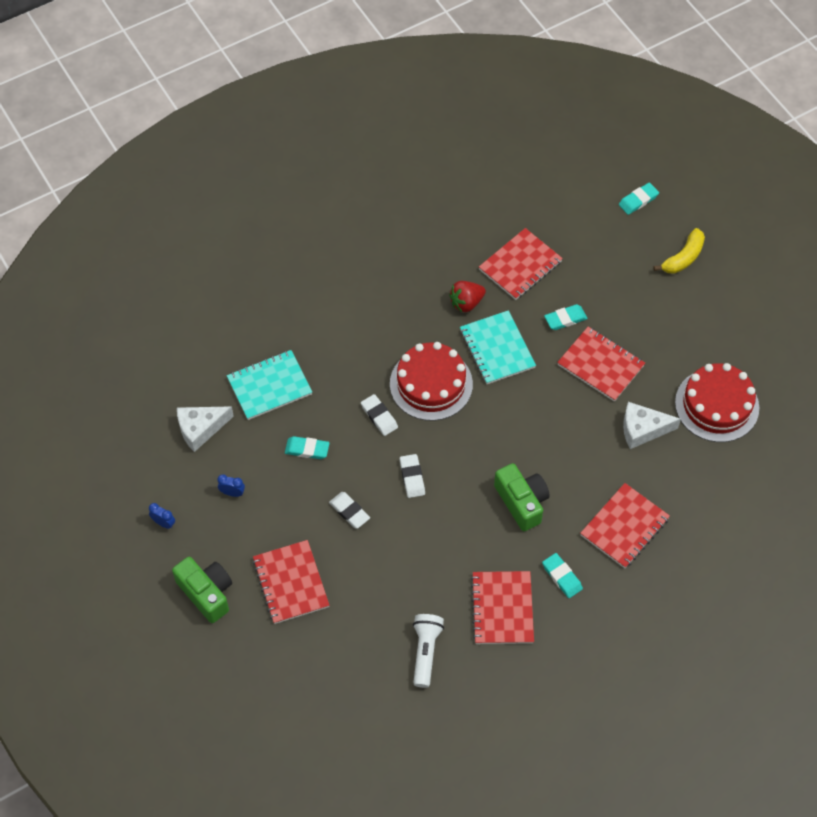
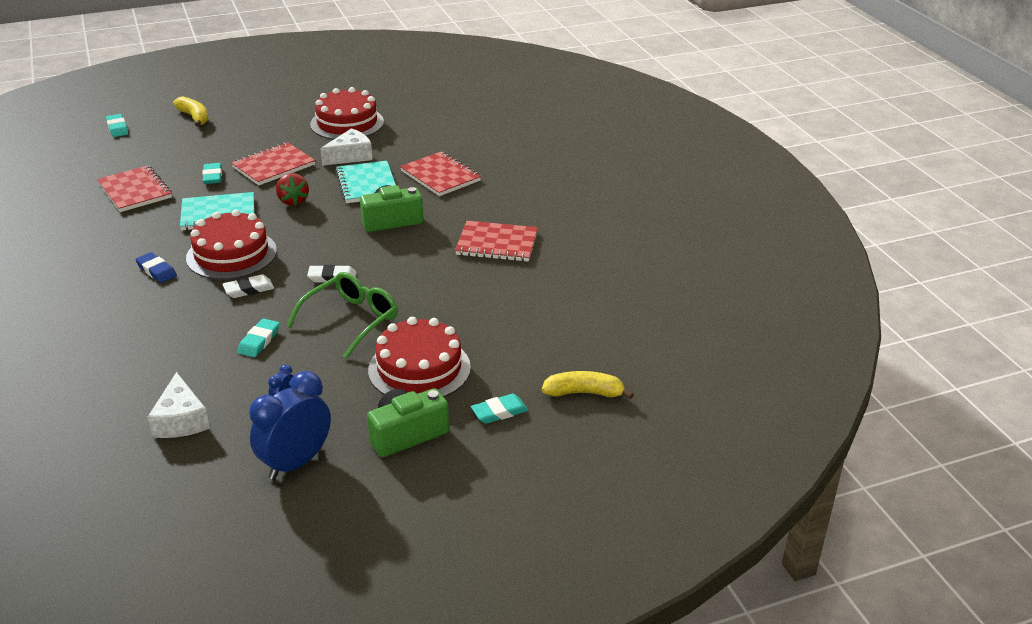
camera: 80 degrees left, 25 degrees down
(164, 523) = (296, 463): blue clock -> blue clock, size x2.36
(269, 386) = (159, 360): turquoise notebook -> turquoise notebook (367, 184)
(279, 723) = (584, 393): none -> yellow banana
(291, 583) = (419, 369): red notebook -> red cake
(349, 511) = (351, 320): white eraser -> green glasses
(392, 335) = (156, 270): none -> blue eraser
(425, 652) = (528, 291): white flashlight -> none
(466, 303) = (153, 224): red strawberry -> red strawberry (293, 201)
(562, 577) = (476, 210): turquoise eraser -> turquoise eraser (499, 412)
(642, 429) = (350, 156): white cheese -> white cheese turned 135 degrees counterclockwise

